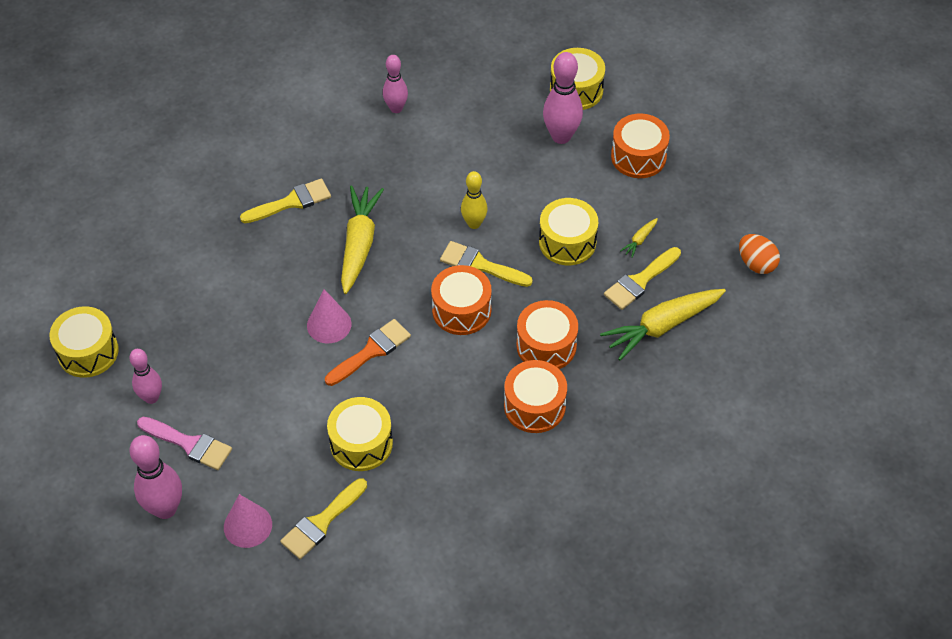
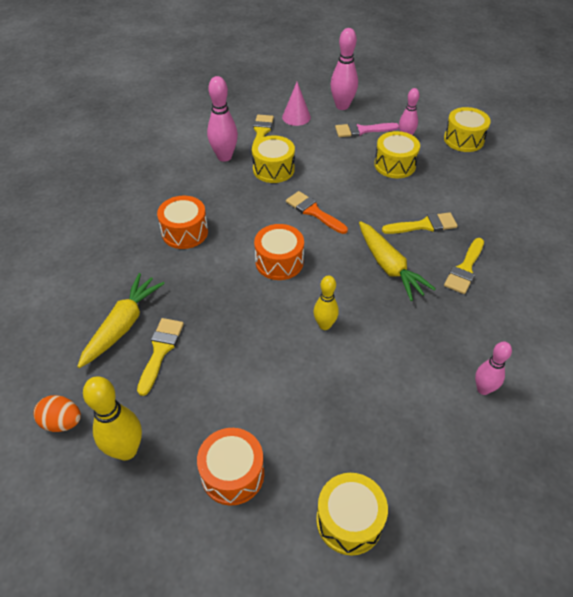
camera: 145 degrees right, 5 degrees down
(329, 324) = (354, 212): pink cone -> none
(371, 351) = (313, 212): orange brush -> orange brush turned 120 degrees clockwise
(480, 265) = (292, 297): yellow brush -> yellow brush (424, 225)
(546, 345) = (203, 269): orange drum -> none
(561, 136) = (321, 451): pink bowling pin -> pink bowling pin (224, 157)
(567, 242) = (241, 351): yellow drum -> yellow drum (394, 165)
(640, 240) = (181, 386): yellow carrot -> none
(712, 214) = (126, 450): none -> yellow bowling pin

